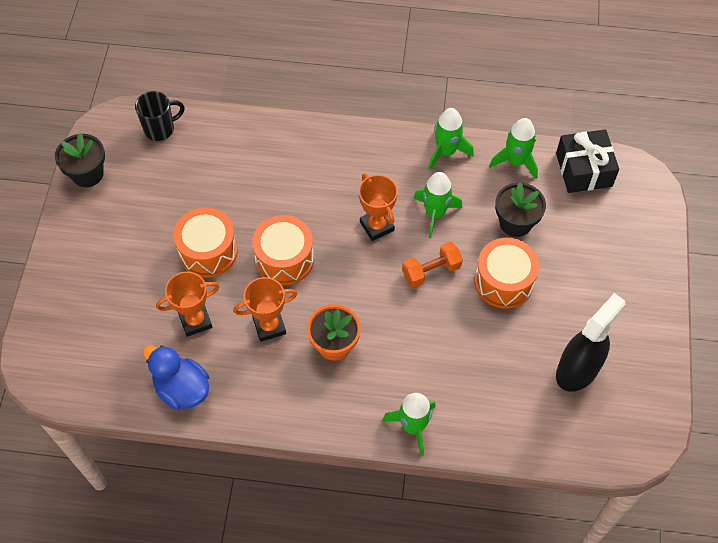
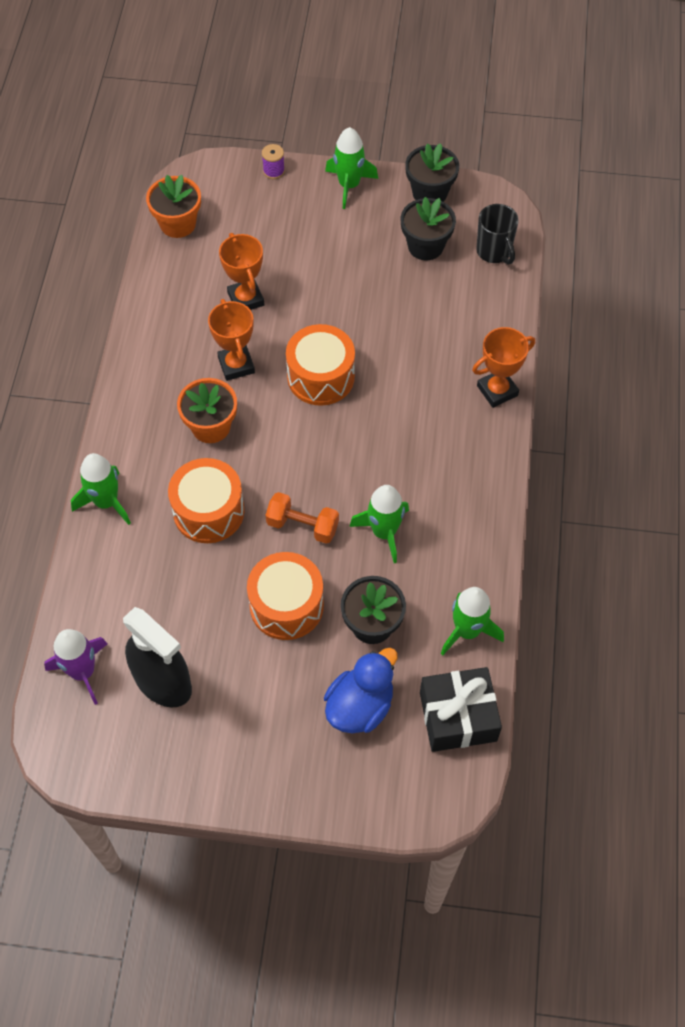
camera: 90 degrees right, 0 degrees up
(41, 301) = (273, 171): none -> purple spool
(97, 384) = (178, 224): none -> orange flower pot
(148, 178) = (425, 246): none -> black flower pot
(182, 389) = (168, 292): blue duck -> blue duck (360, 706)
(208, 251) = (331, 305): orange drum -> orange drum (208, 511)
(377, 226) = (365, 469): orange trophy -> orange trophy (497, 390)
(431, 271) = (302, 525): orange dumbbell -> orange dumbbell turned 45 degrees counterclockwise
(446, 152) = (479, 548): green rocket -> green rocket (349, 185)
(575, 432) = (83, 671): none -> purple rocket

